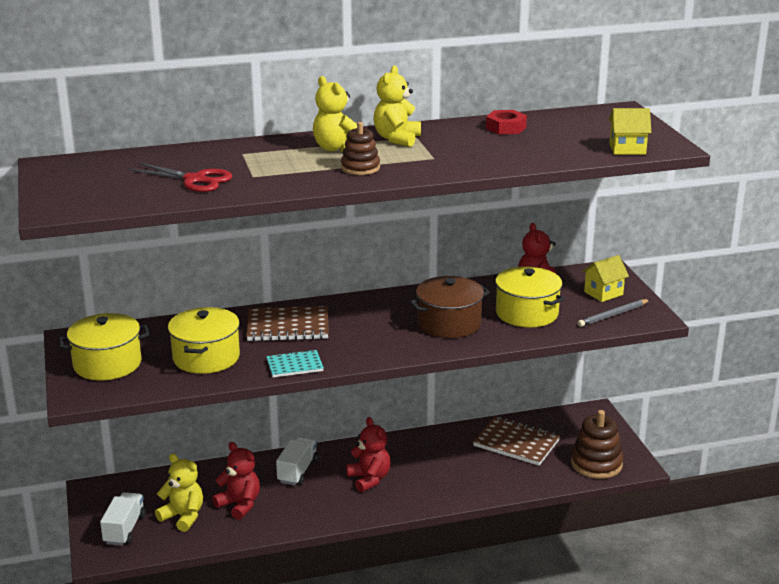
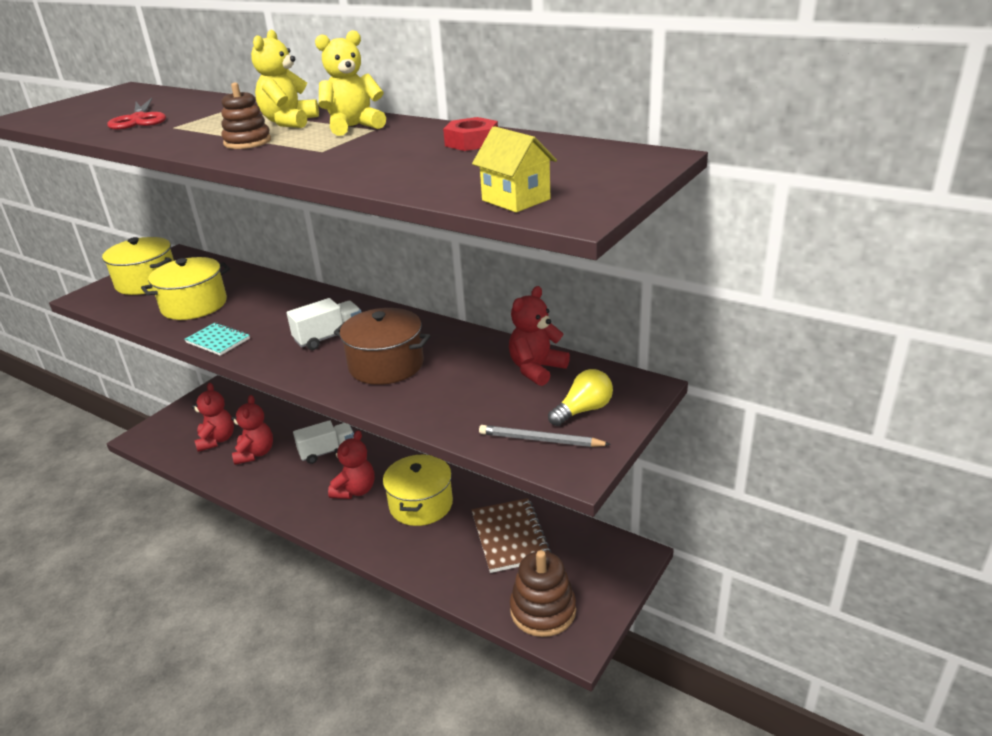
camera: 50 degrees right, 5 degrees up
(124, 529) = (179, 428): white truck -> white truck (329, 337)
(183, 516) = (217, 440): yellow teddy bear -> red teddy bear
(288, 327) = (284, 307): brown notebook -> none
(527, 313) = (467, 391): yellow pot -> yellow pot (421, 504)
(603, 293) = (583, 410): yellow house -> yellow light bulb

